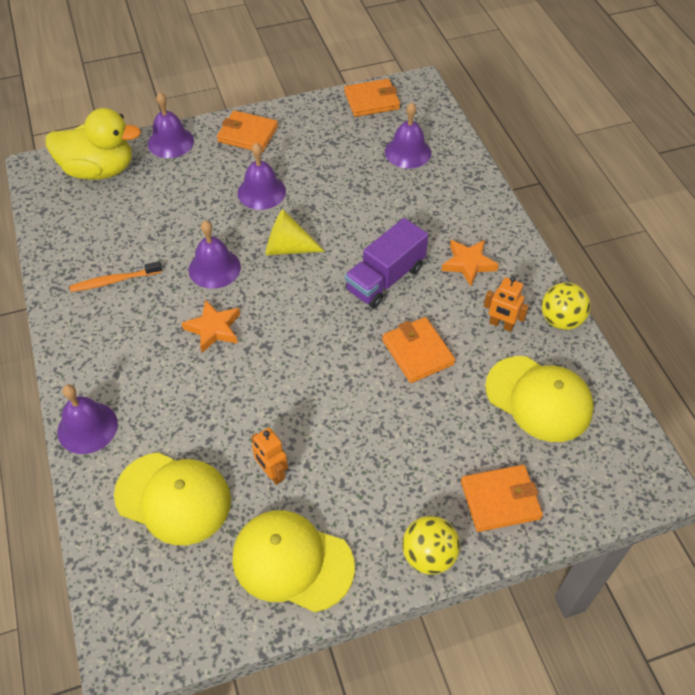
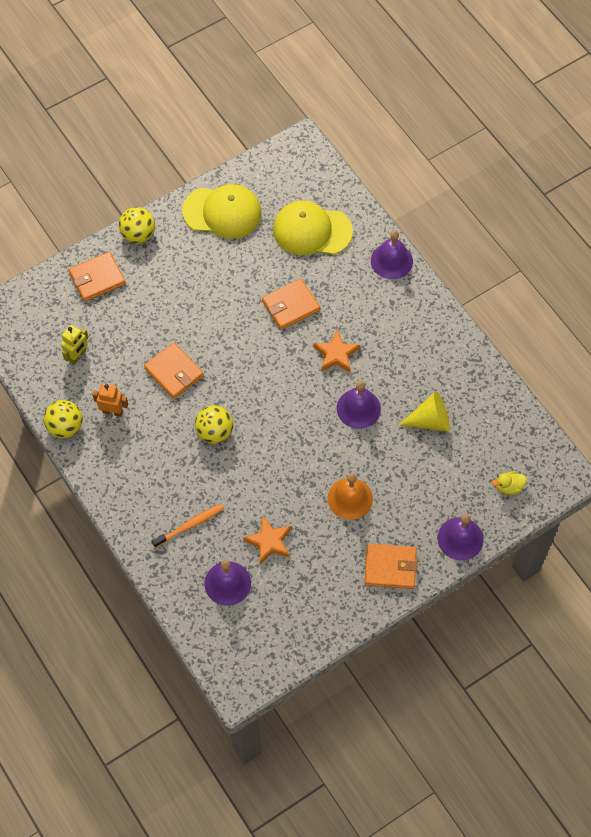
camera: 165 degrees right, 10 degrees up
(99, 170) = (508, 487): yellow duck -> yellow duck, size x0.40
(114, 281) = (434, 377): orange toothbrush -> orange toothbrush (190, 525)
(261, 192) = (350, 498): purple bell -> orange bell
(272, 473) = (253, 260): orange robot -> none
(287, 248) = (305, 443): yellow cone -> yellow cone (430, 421)
(371, 100) = (281, 648): orange wallet -> orange wallet (290, 306)
(385, 278) = (214, 432): purple truck -> yellow ball
(468, 264) = (148, 464): orange star -> orange star (269, 542)
(539, 398) = (77, 356): yellow cap -> yellow robot

